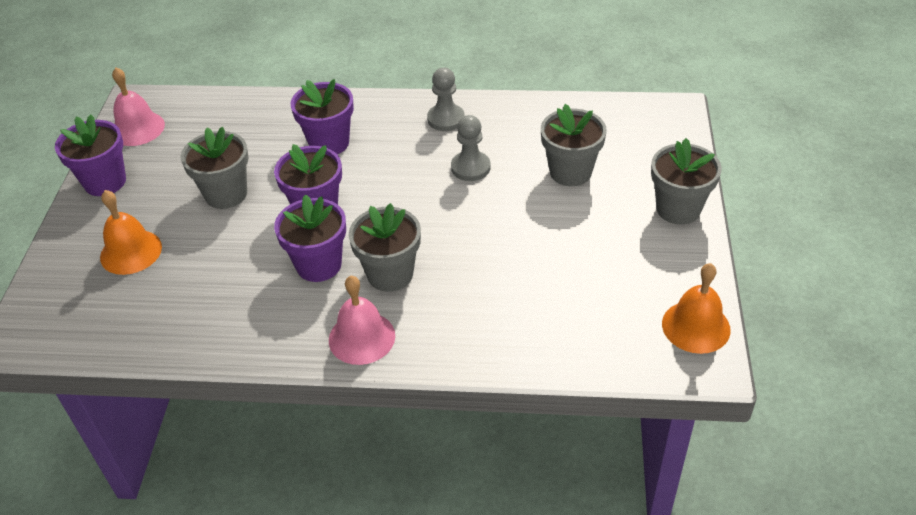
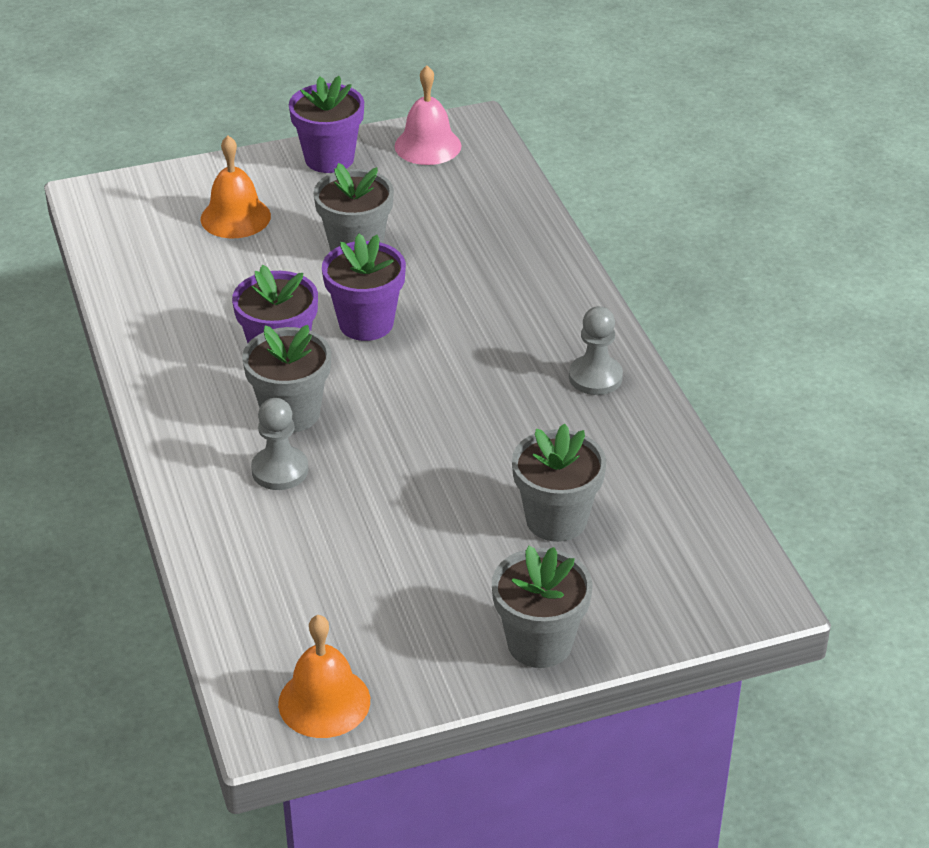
camera: 65 degrees right, 5 degrees down
(329, 143) = (488, 294): purple flower pot -> none
(361, 337) = (186, 421): pink bell -> none
(470, 167) = (512, 426): grey pawn -> grey pawn (280, 470)

